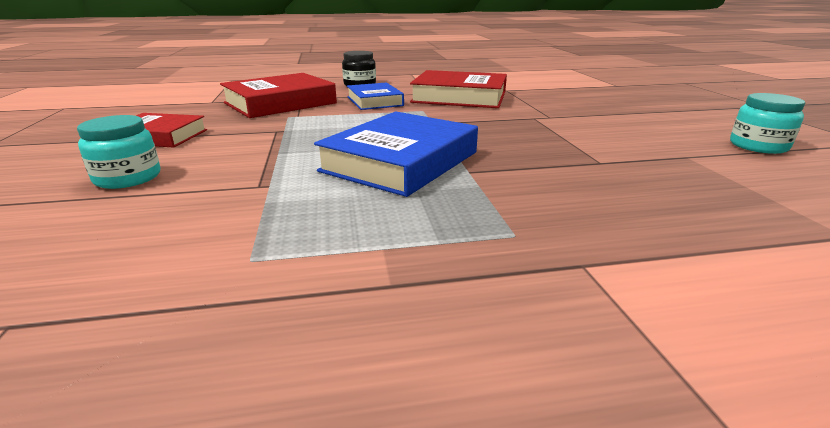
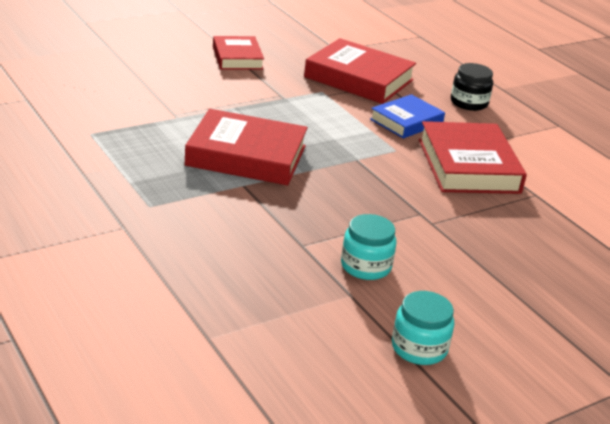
camera: 65 degrees right, 5 degrees up
(128, 178) = (163, 73): turquoise jar -> turquoise jar (365, 266)
(400, 161) = (246, 156): blue book -> red book

